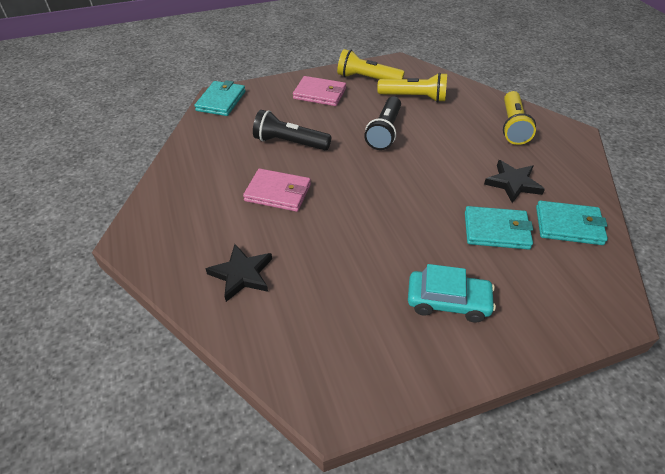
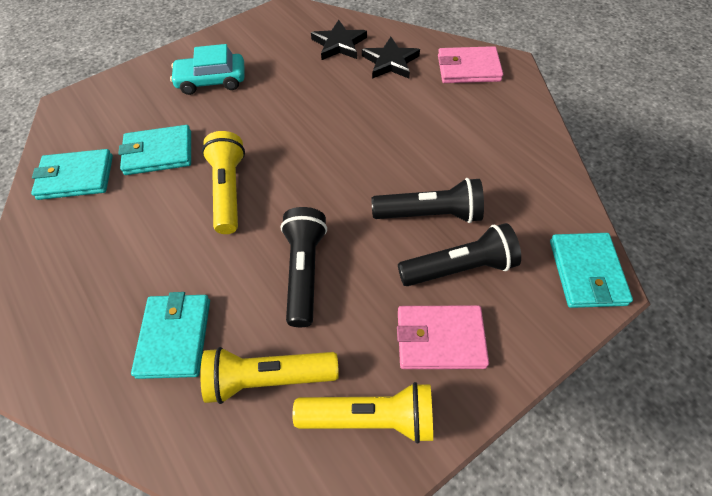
camera: 165 degrees right, 10 degrees up
(278, 193) = (403, 140): pink wallet -> pink wallet (468, 68)
(290, 116) = (459, 268): none -> black flashlight
(466, 120) = (175, 337): none -> turquoise wallet
(512, 126) = (97, 341): yellow flashlight -> yellow flashlight (228, 190)
(513, 183) = (125, 221): black star -> black star (339, 44)

